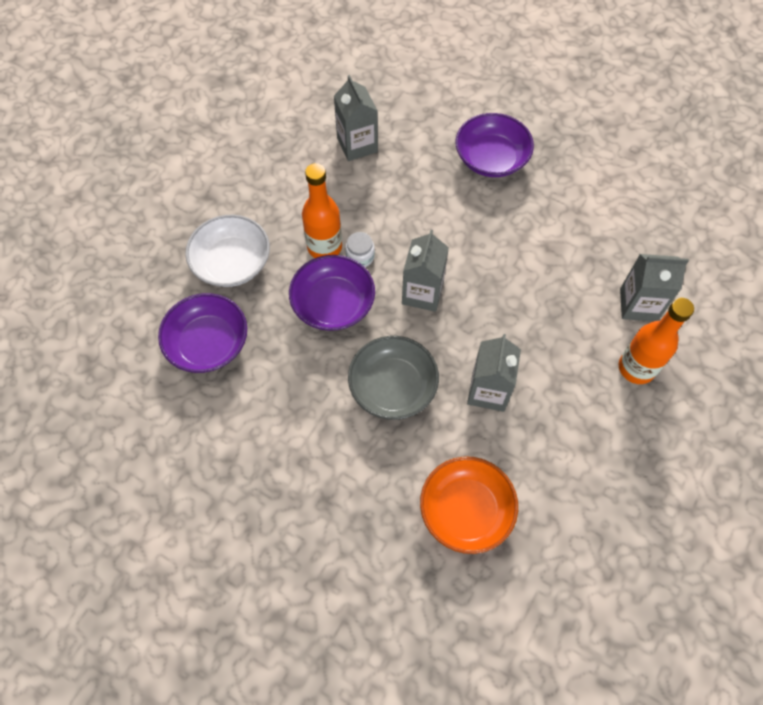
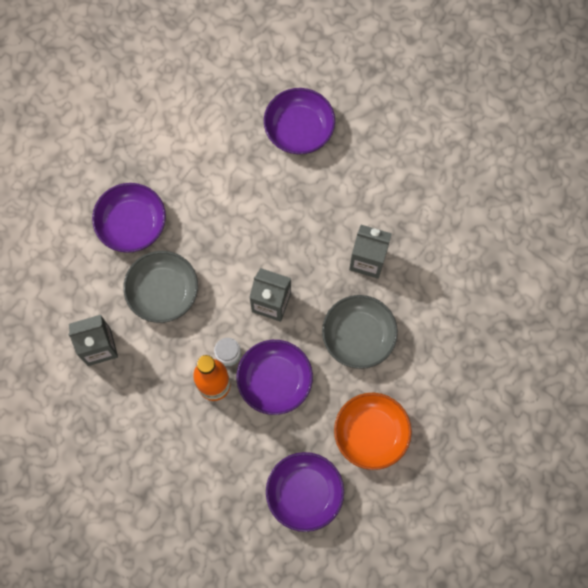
camera: 85 degrees left, 10 degrees up
(232, 262) = (222, 471): white bowl -> none
(421, 192) = (163, 292): none -> grey bowl
(466, 510) = (465, 291): orange bowl -> orange bowl (371, 434)
(636, 368) = (356, 143): orange bottle -> none
(638, 305) = (299, 129): grey carton -> purple bowl

